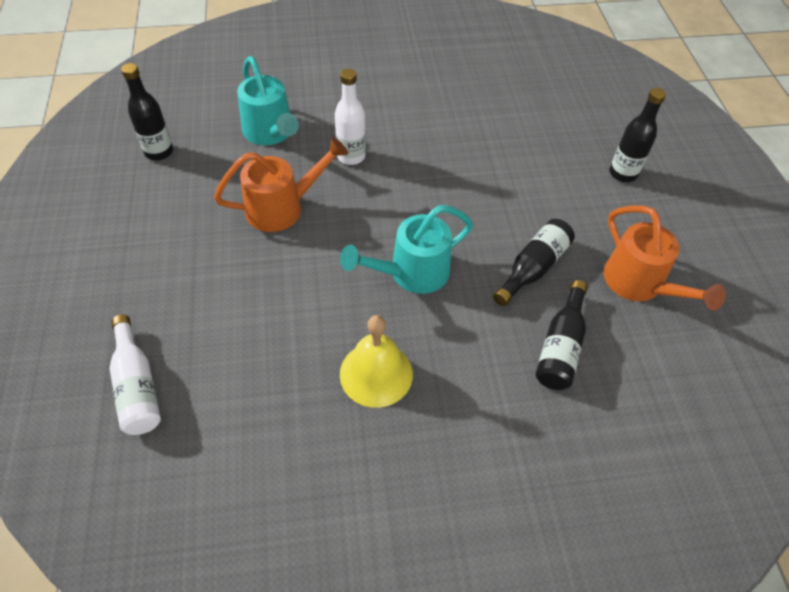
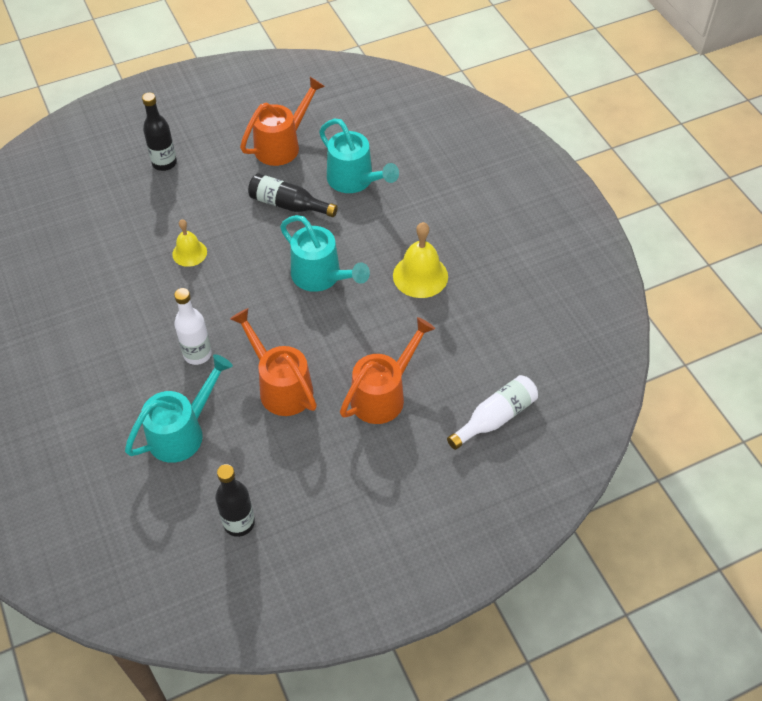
camera: 105 degrees left, 0 degrees up
(227, 288) = (383, 394): none -> orange watering can
(483, 172) = (189, 253): none -> yellow bell
(560, 346) = (354, 181): black bottle -> turquoise watering can

